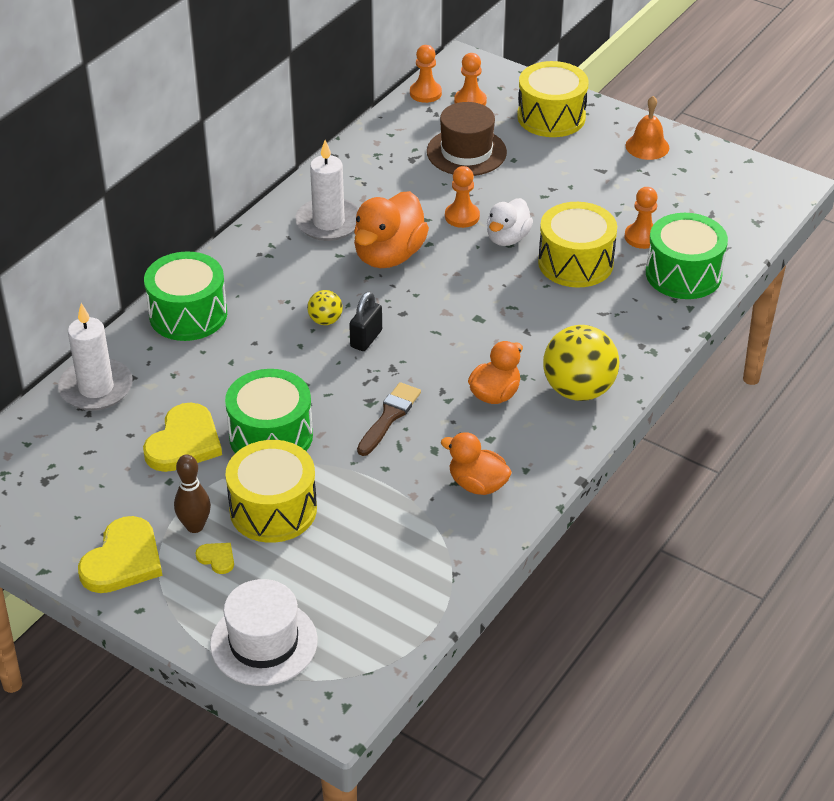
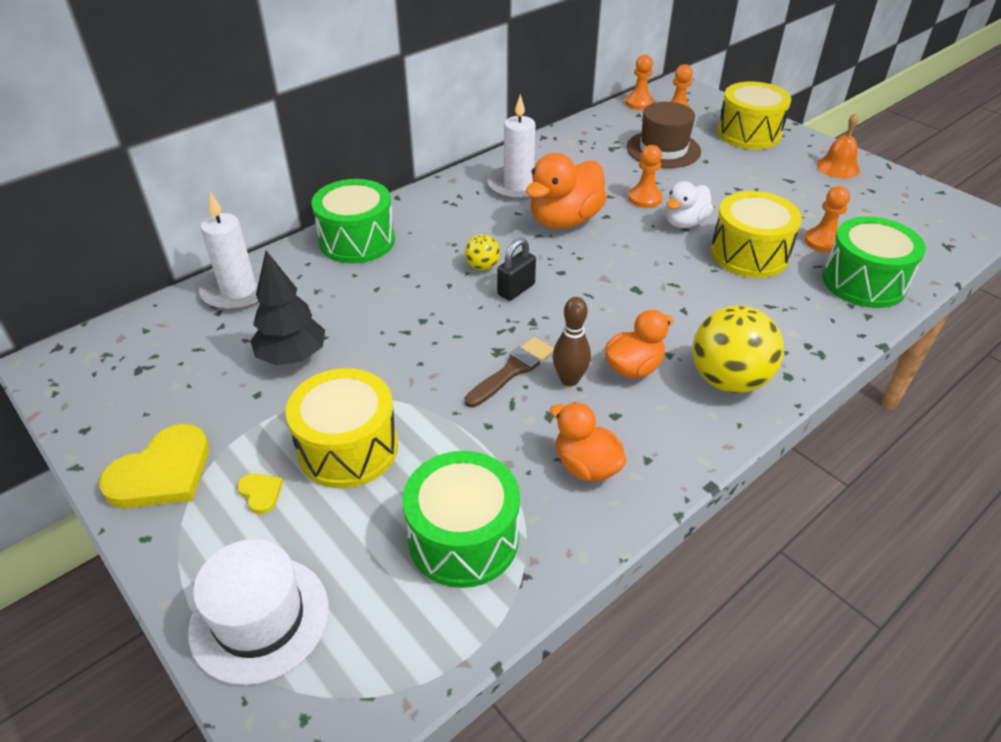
camera: 15 degrees right, 0 degrees up
(184, 442) = (292, 357): yellow heart -> black tree
(195, 526) = (257, 450): brown bowling pin -> brown bowling pin (569, 379)
(271, 436) = (381, 367): green drum -> green drum (463, 538)

